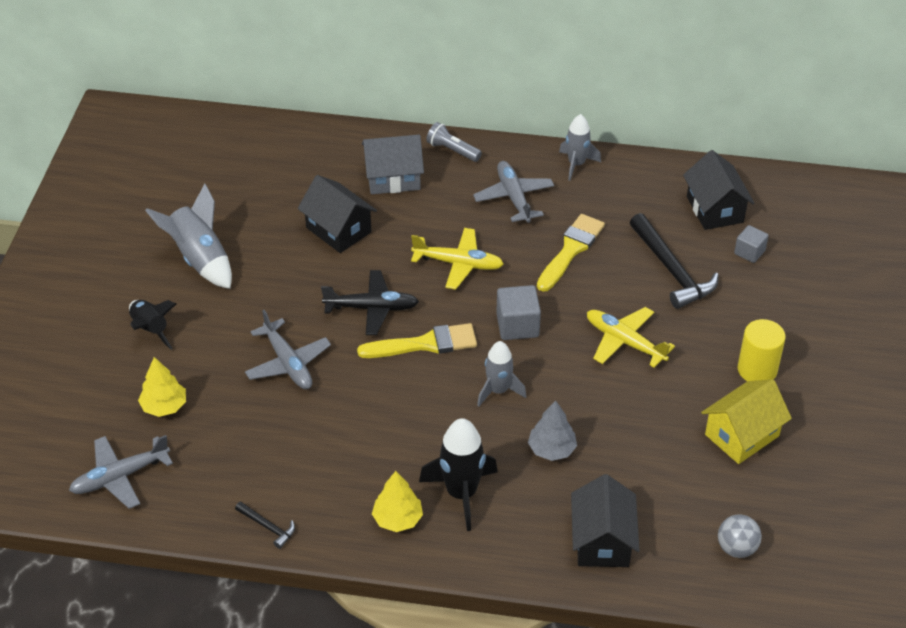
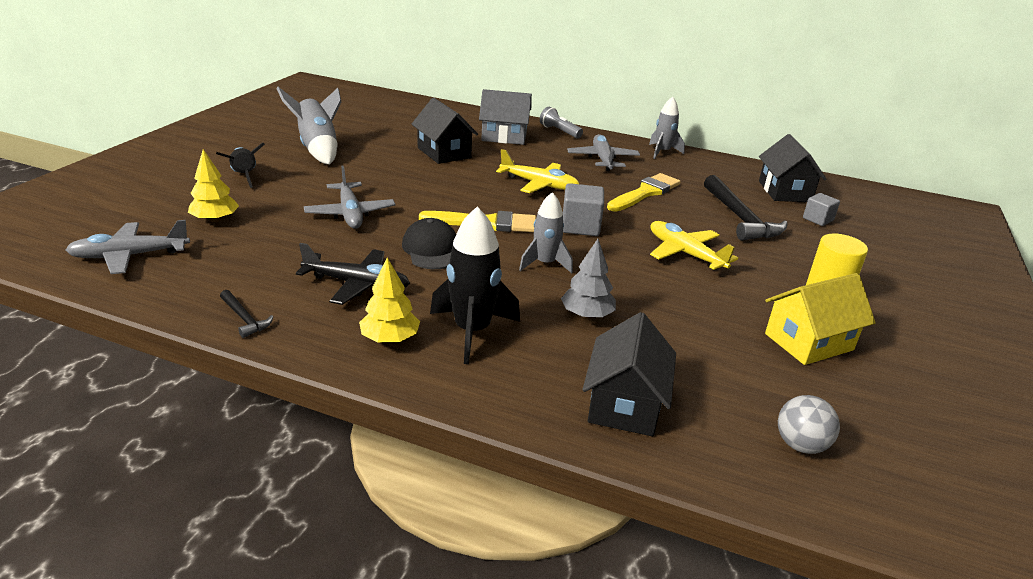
camera: 10 degrees right, 15 degrees down
(371, 308) = (447, 195): black plane -> black plane (356, 284)
(388, 397) = (432, 249): none -> black cap

